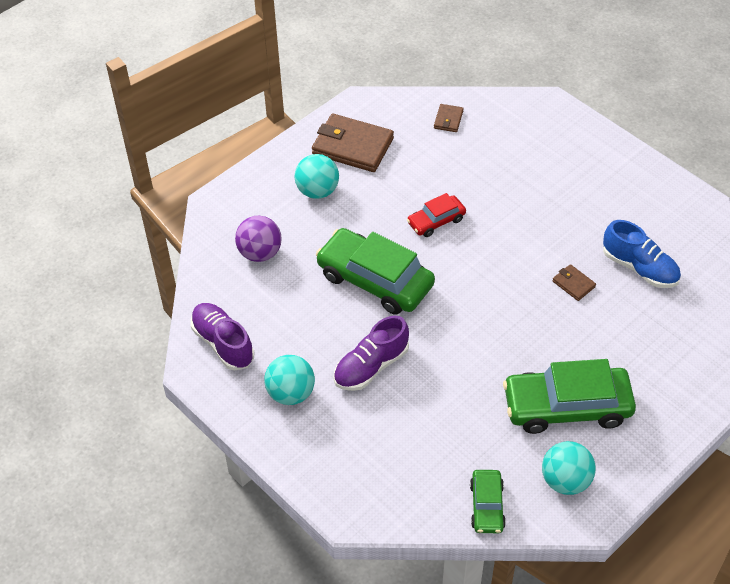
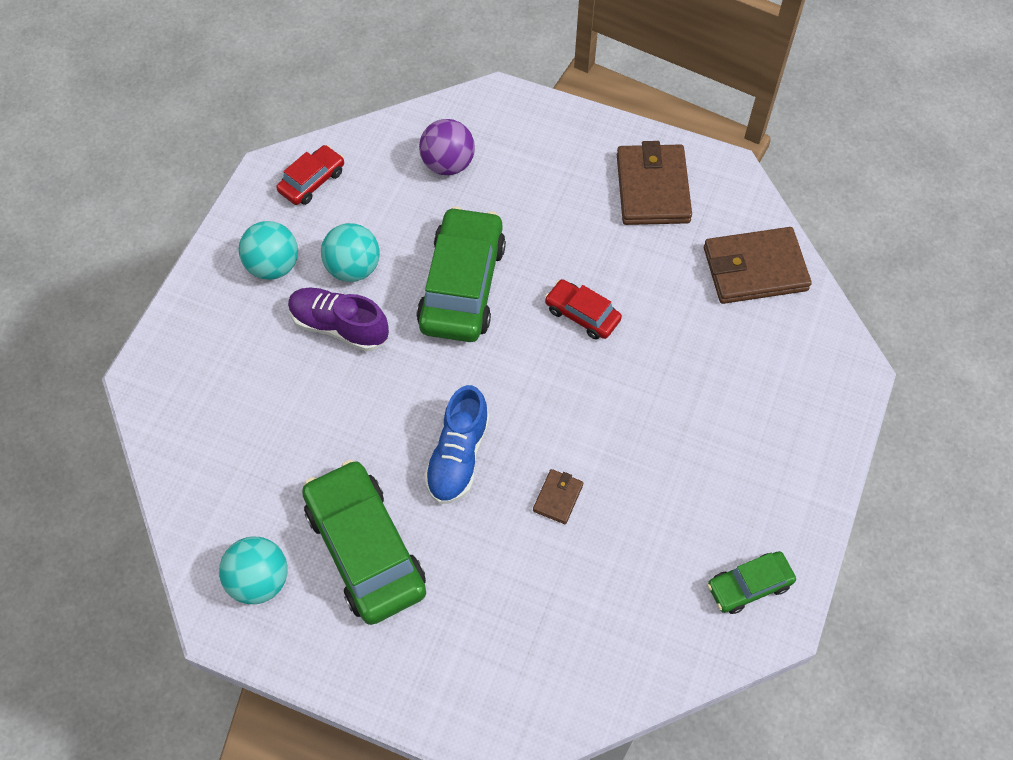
camera: 65 degrees right, 10 degrees up
(223, 343) = (312, 181): purple shoe -> red car
(317, 191) = (565, 181): turquoise ball -> turquoise ball (353, 268)
(448, 120) = (755, 269): brown wallet -> brown wallet, size x2.13
(487, 506) = (196, 507): green car -> green car (749, 585)
(639, 268) = (623, 568): blue shoe -> blue shoe (458, 456)

